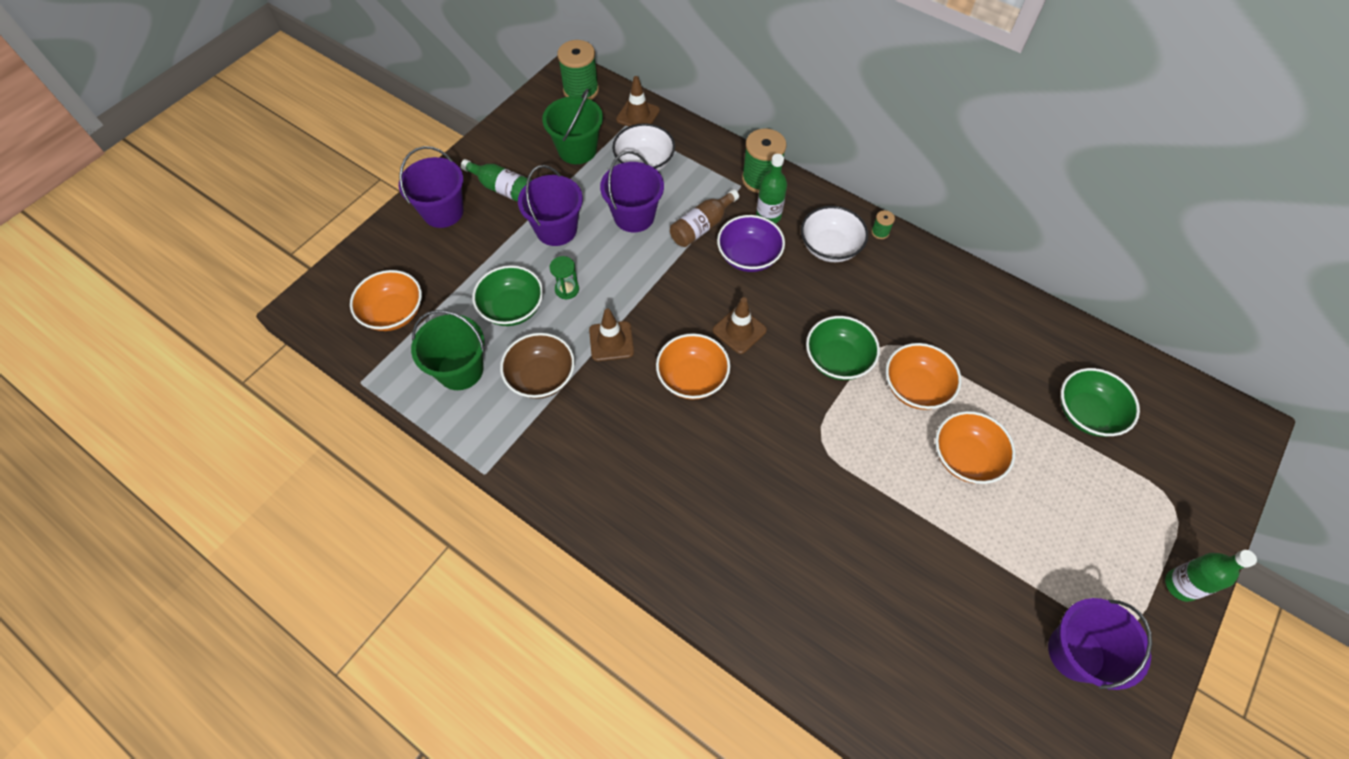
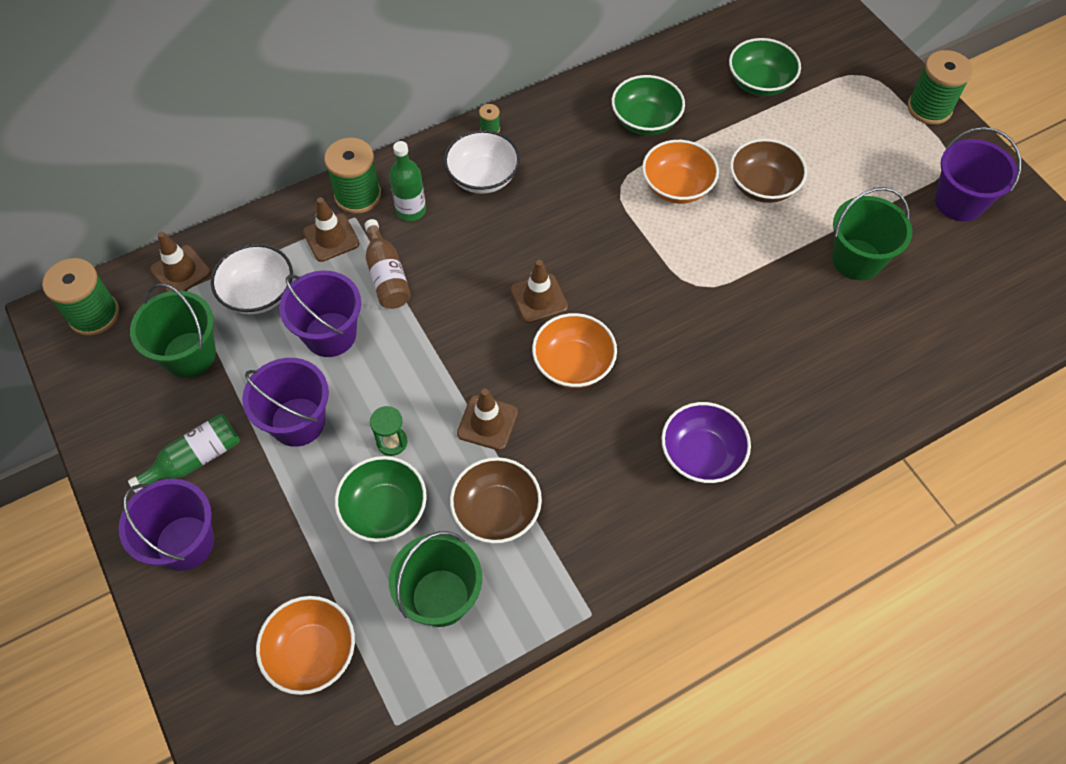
camera: 65 degrees left, 0 degrees up
(714, 180) = (331, 238): none -> brown traffic cone
(748, 256) = (452, 250): purple bowl -> purple bowl (701, 455)
(837, 360) = (616, 232): green bowl -> green bowl (645, 121)
(935, 570) = (856, 259): none -> green bucket
(965, 457) = (762, 186): orange bowl -> brown bowl
(1180, 585) = (929, 108): green bottle -> green spool

